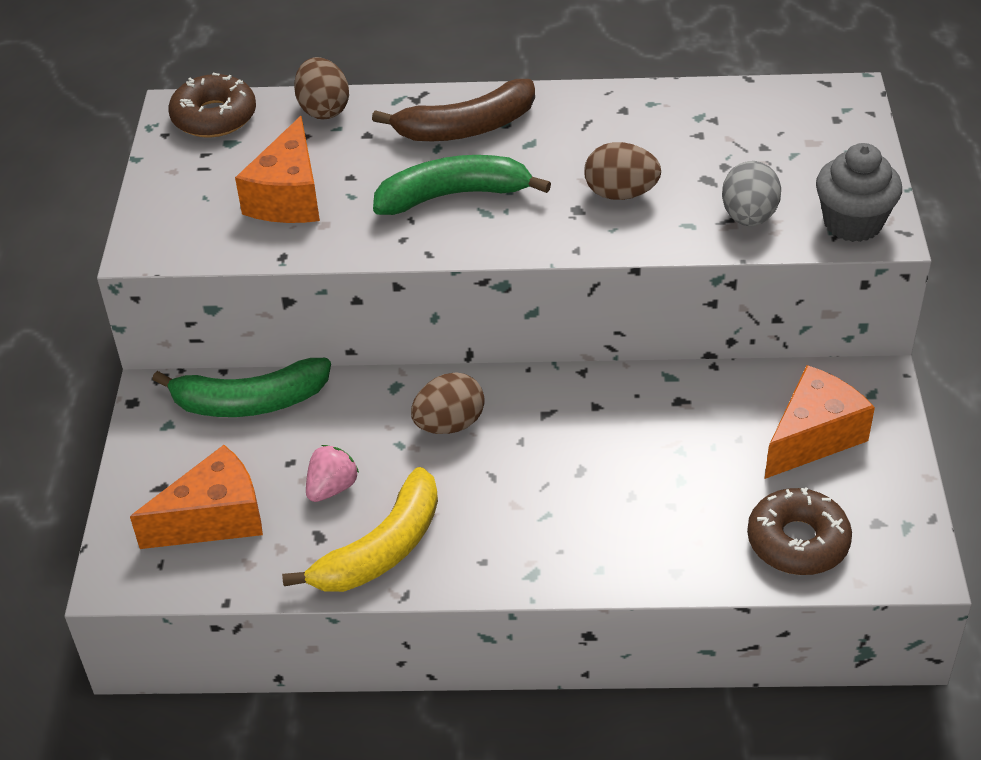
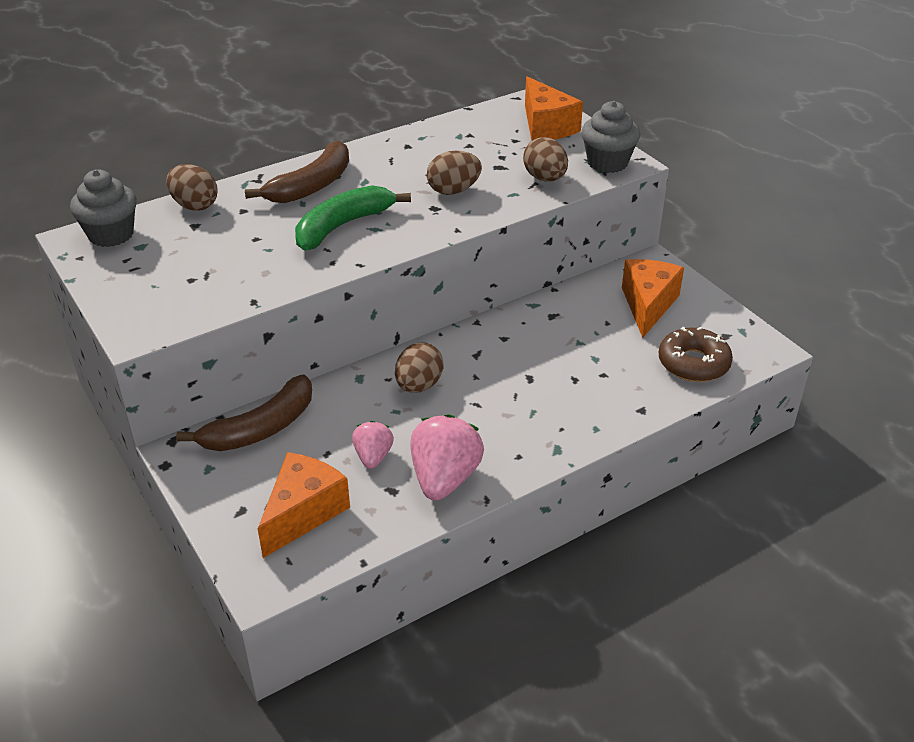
camera: 35 degrees left, 5 degrees down
(214, 117) = (111, 234): brown donut -> grey cupcake
(250, 402) = (261, 428): green banana -> brown banana
(289, 197) = (221, 264): orange cheese -> orange cheese (546, 126)
(382, 549) = (444, 478): yellow banana -> pink strawberry
(749, 217) = (545, 178): grey egg -> brown egg

